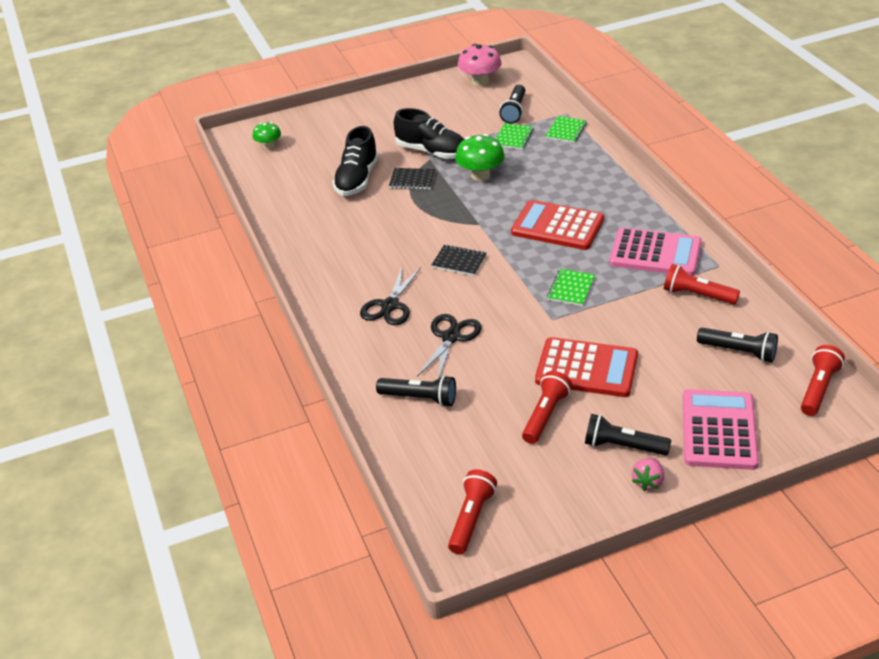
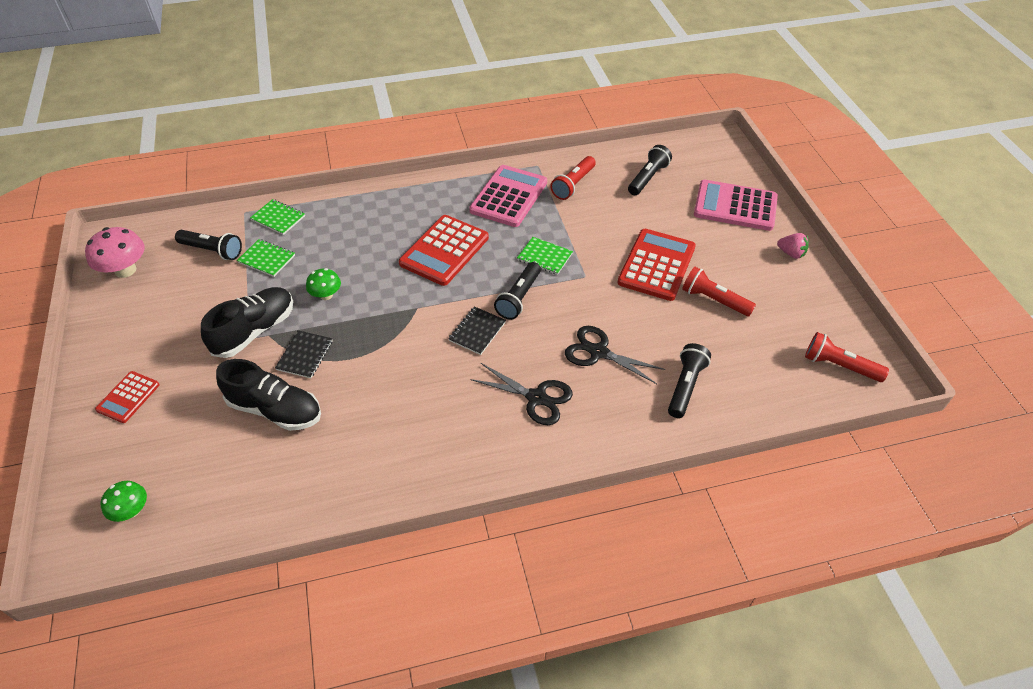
camera: 85 degrees left, 10 degrees up
(358, 118) = (128, 397): none -> red calculator
(480, 175) = (326, 295): green mushroom -> green mushroom, size x0.62
(623, 446) = (752, 260): black flashlight -> black flashlight (519, 298)
(818, 389) = (693, 150): red flashlight -> none

